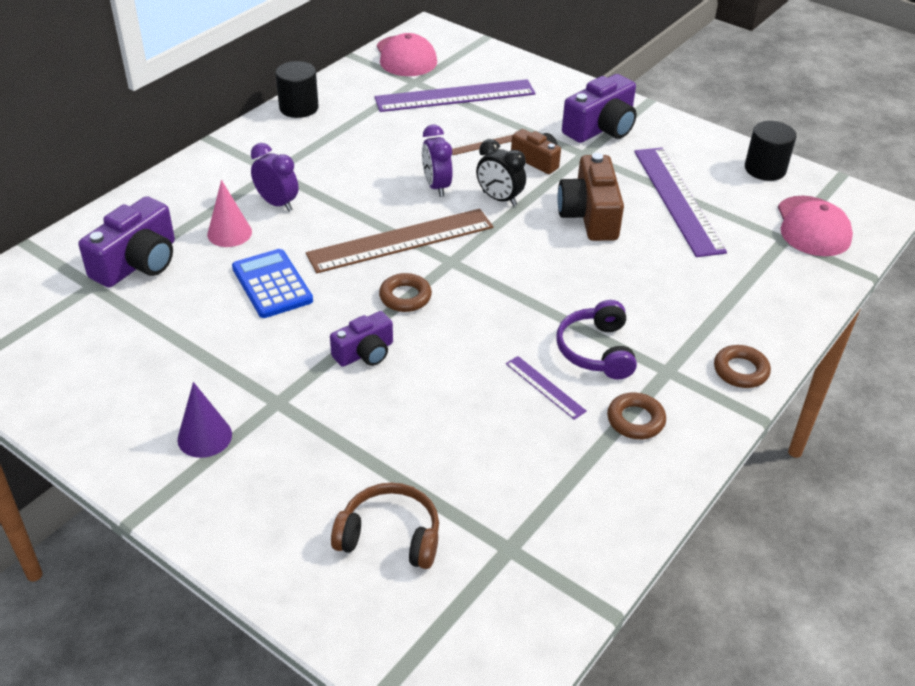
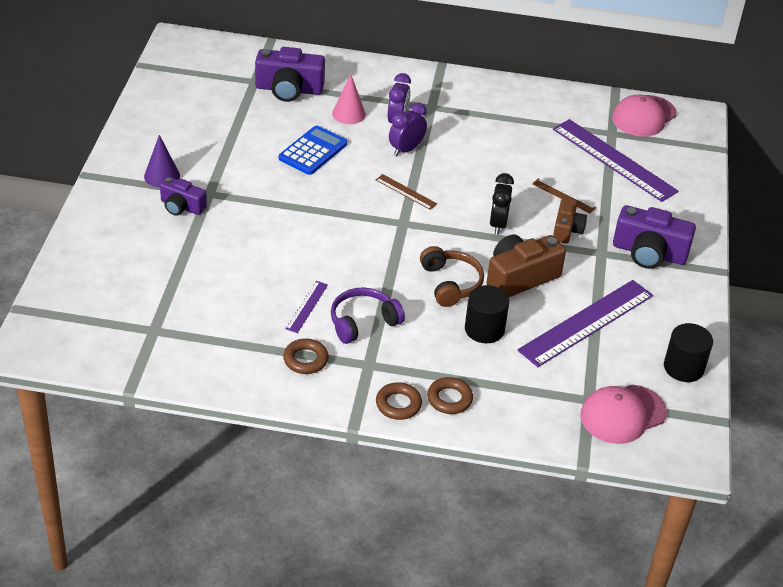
camera: 60 degrees right, 0 degrees up
(299, 107) = (518, 89): black cylinder -> black cylinder (484, 329)
(365, 353) = (279, 214): purple camera -> purple camera (182, 206)
(390, 536) = (133, 277): brown headphones -> brown headphones (451, 283)
(401, 241) = (406, 192): brown ruler -> brown ruler, size x0.46
(405, 297) = (347, 213): brown ring -> brown ring (449, 399)
(436, 186) = (484, 188): purple clock -> purple clock (406, 150)

